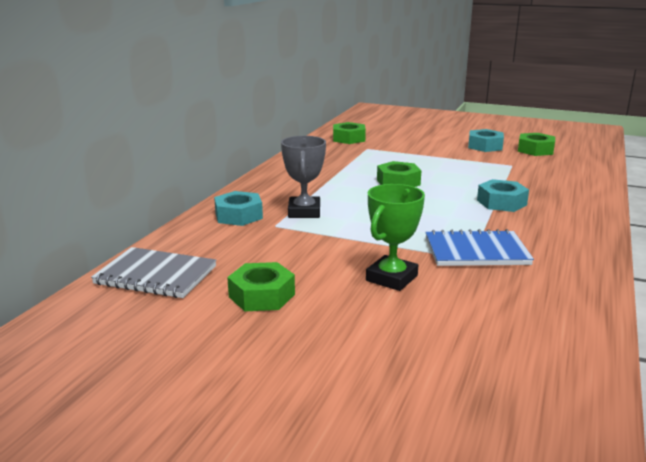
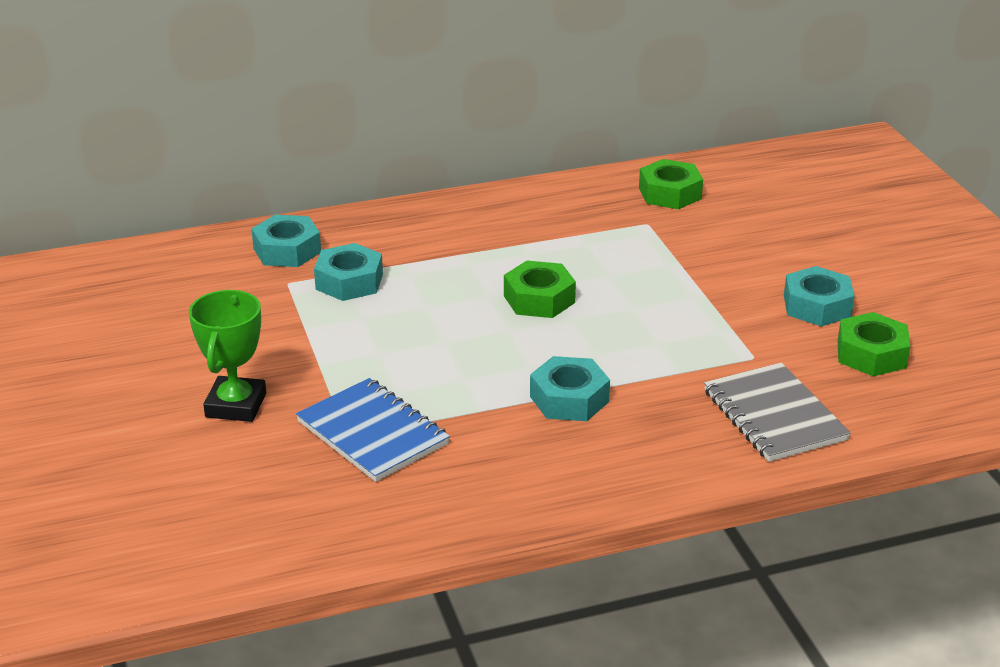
camera: 50 degrees right, 10 degrees up
(156, 275) = (98, 280): grey notebook -> grey notebook (774, 415)
(261, 295) = (117, 351): green nut -> none
(304, 212) = (349, 282): grey trophy -> turquoise nut
(391, 278) = (236, 405): green trophy -> green trophy turned 75 degrees counterclockwise

